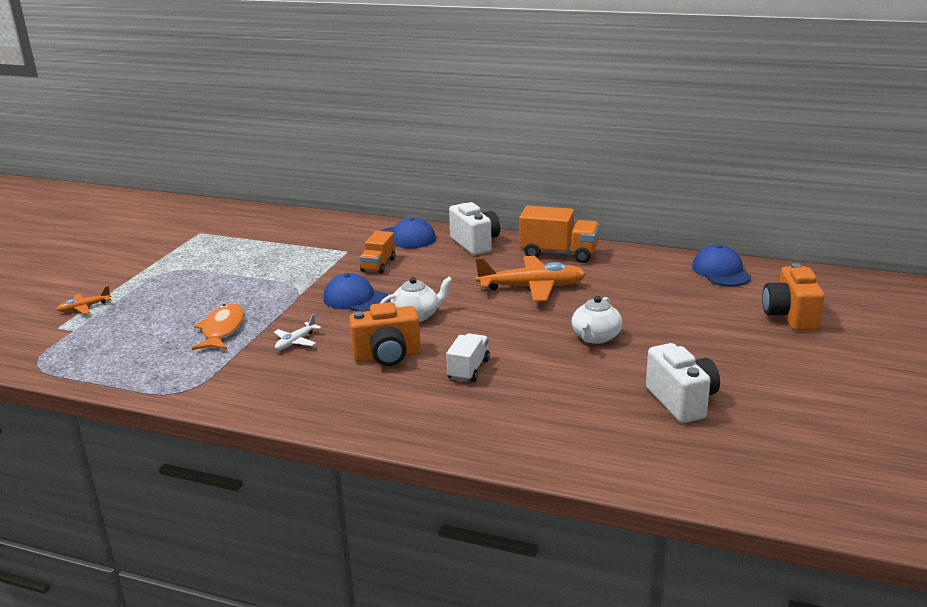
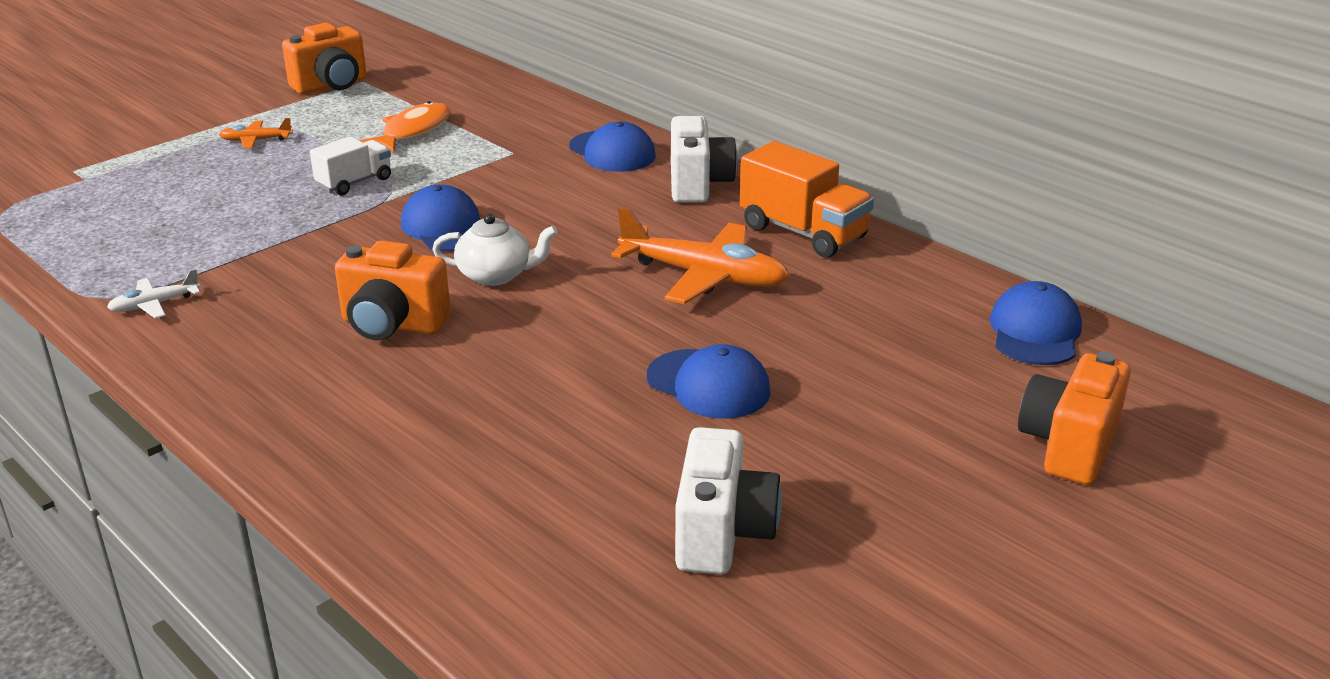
camera: 25 degrees right, 5 degrees up
(84, 308) = (127, 152): orange plane -> orange plane (255, 140)
(181, 239) = (331, 85): none -> orange camera
(222, 330) = (241, 225): orange fish -> orange fish (413, 131)
(296, 342) = (306, 268): white plane -> white plane (154, 305)
(378, 265) = (530, 184): orange truck -> none
(468, 369) = (474, 378): white truck -> white truck (354, 182)
(595, 337) = (708, 384): white teapot -> blue cap

